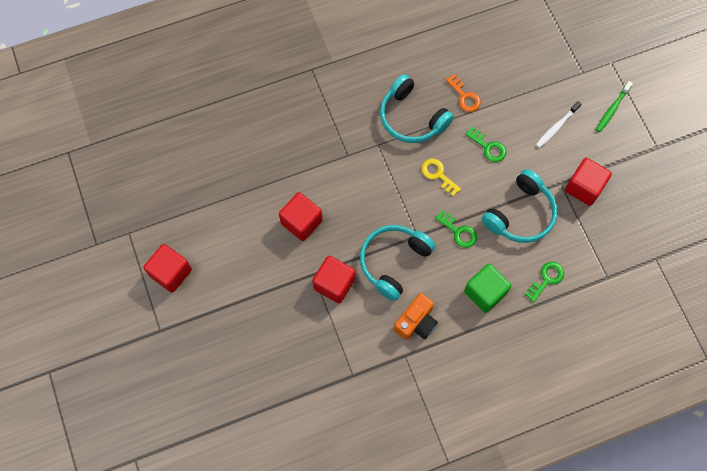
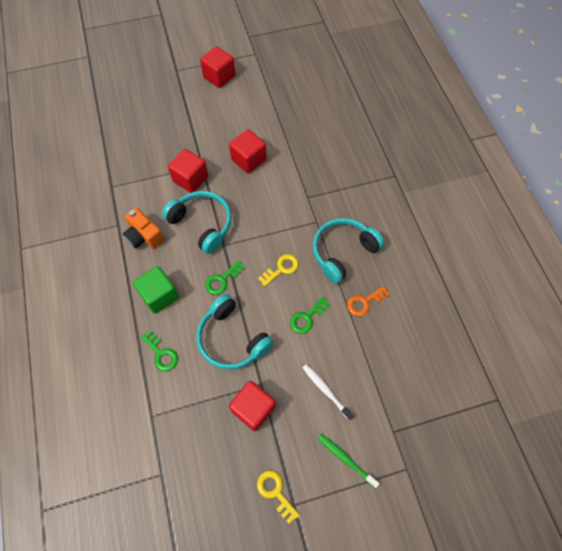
camera: 95 degrees right, 5 degrees down
(650, 163) = (275, 492): none -> yellow key

